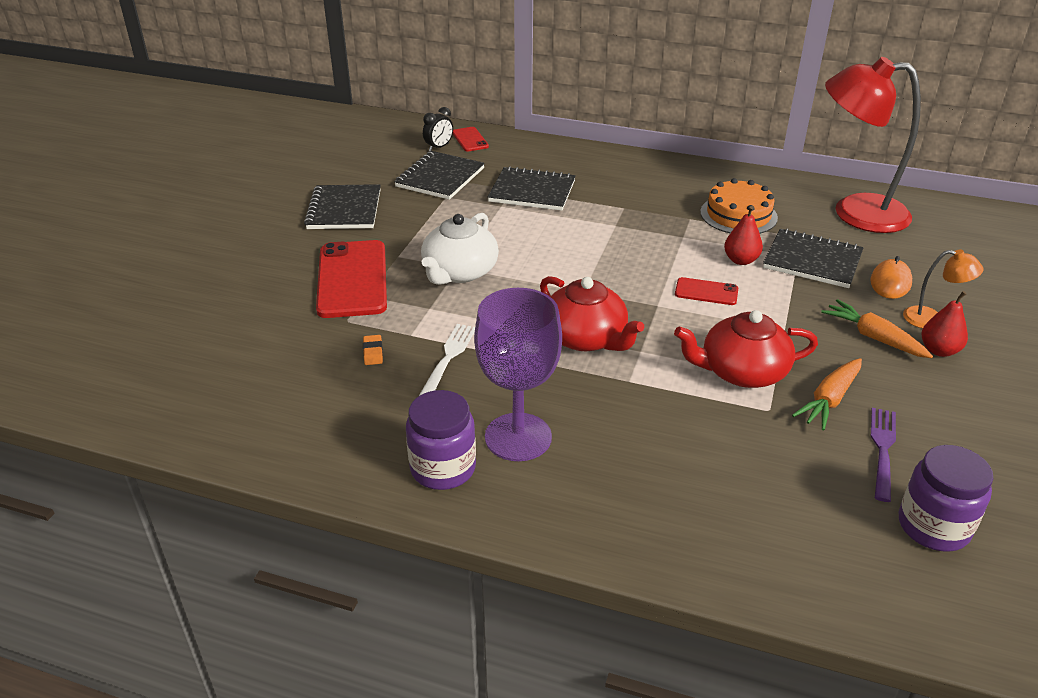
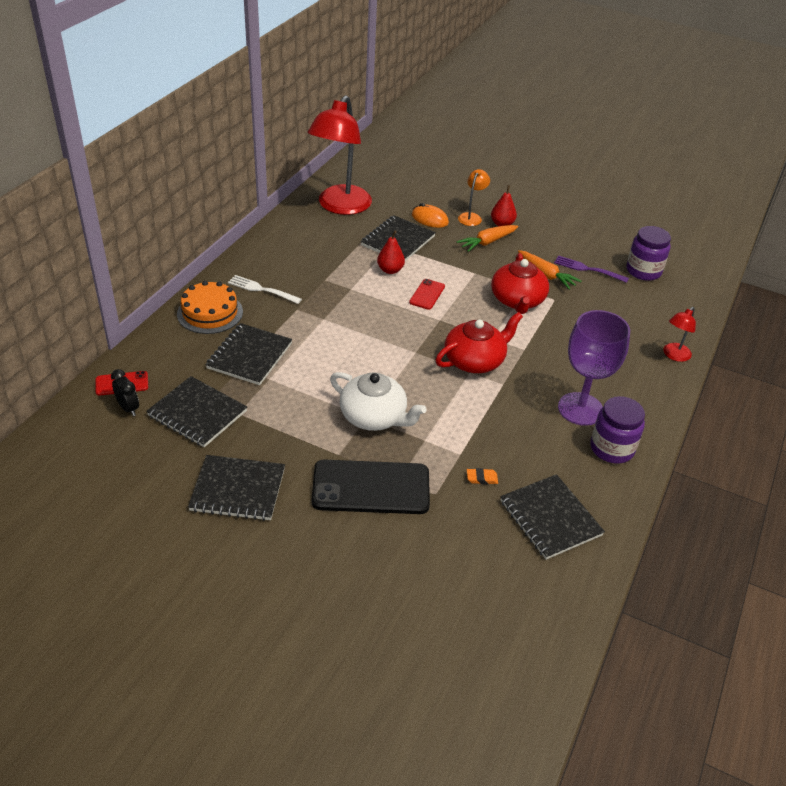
camera: 85 degrees left, 5 degrees up
(311, 408) = (550, 518): none -> black notebook
(352, 279) = (371, 487): red phone -> black phone
(449, 358) = (492, 434): white fork -> white fork (262, 289)
(691, 556) = (674, 355): none -> red lamp
(738, 215) = (327, 256): orange cake -> orange cake (210, 313)

